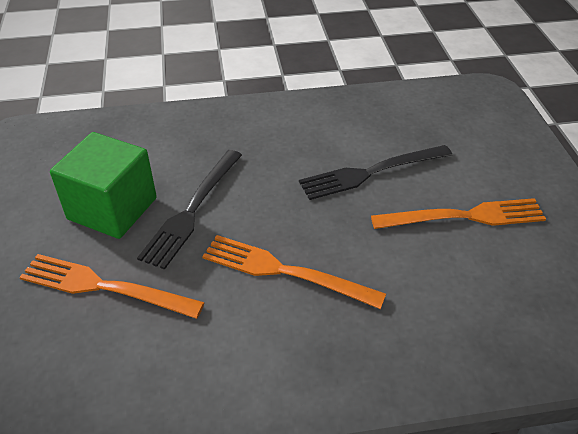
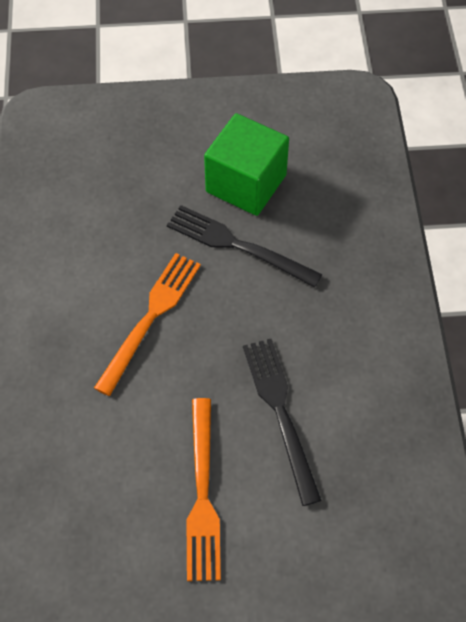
camera: 95 degrees right, 15 degrees up
(104, 287) = (153, 186): orange fork -> none

